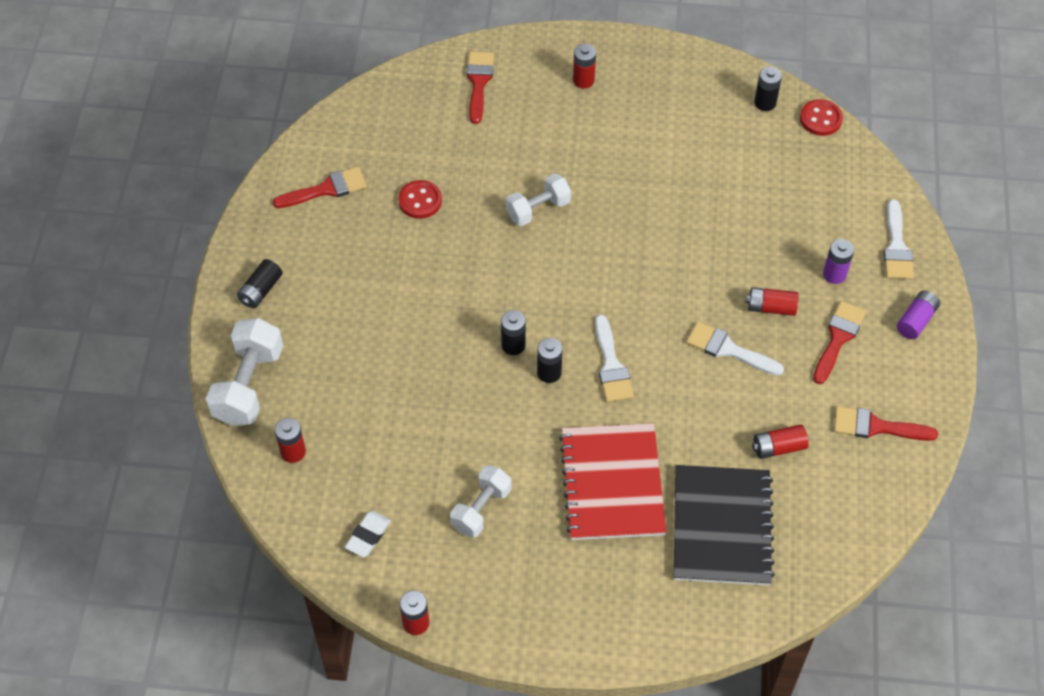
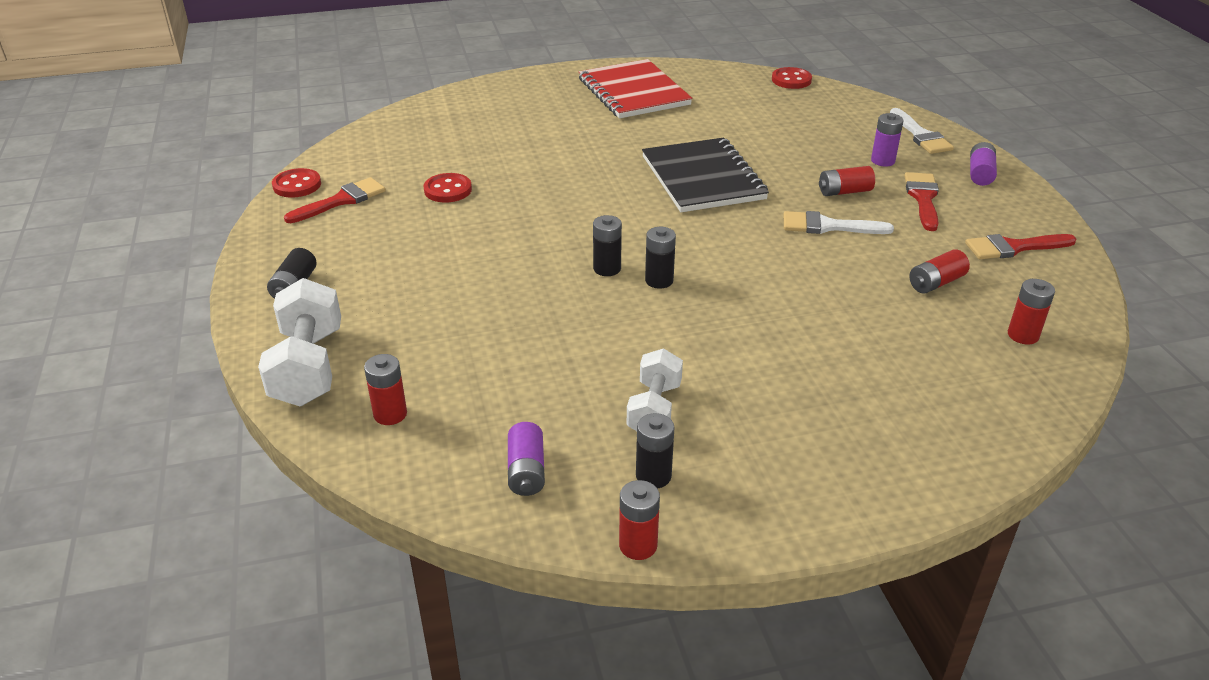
camera: 20 degrees left, 20 degrees down
(295, 156) = (297, 185): none -> red button
(368, 536) = (526, 471): white eraser -> purple battery
(479, 82) = (467, 110): red brush -> none
(538, 209) = (573, 173): white dumbbell -> none
(583, 80) = (566, 93): red battery -> red battery (1023, 335)
(611, 365) = (720, 261): white brush -> none
(612, 483) = (789, 351): red notebook -> red notebook (633, 92)
(721, 527) = (933, 357): black notebook -> black notebook (702, 178)
(765, 103) = (737, 79): black battery -> black battery (653, 476)

